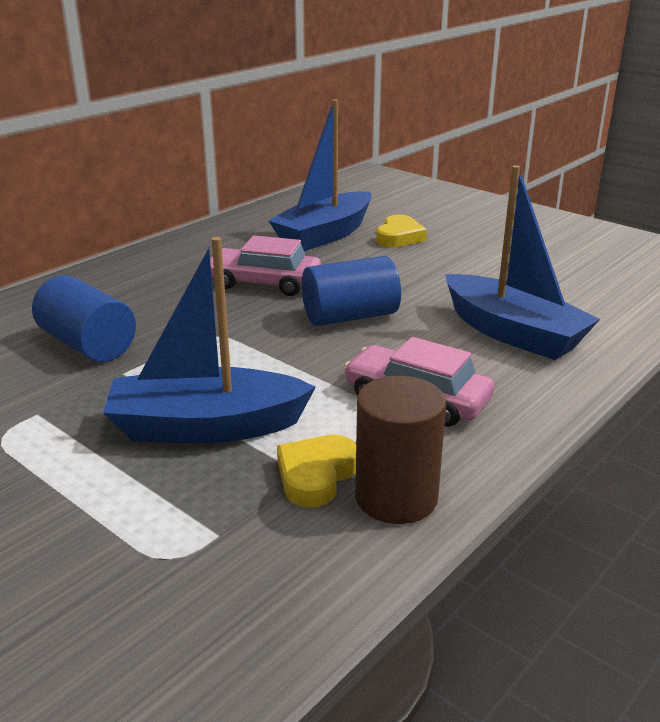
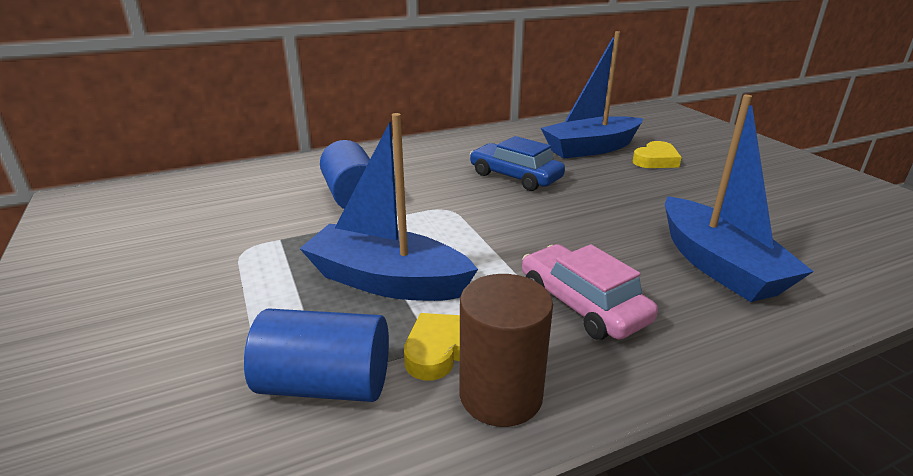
camera: 25 degrees right, 0 degrees up
(264, 283) = (515, 176): pink car -> blue car
(350, 317) = (568, 217): blue cylinder -> blue cylinder (325, 384)

